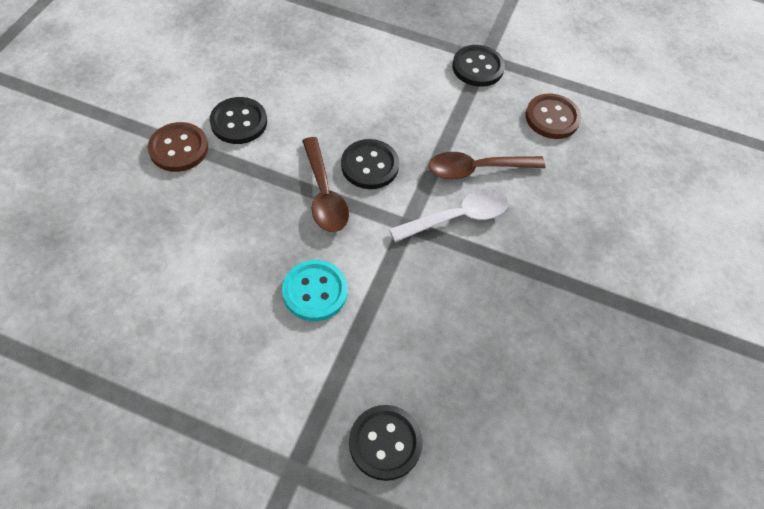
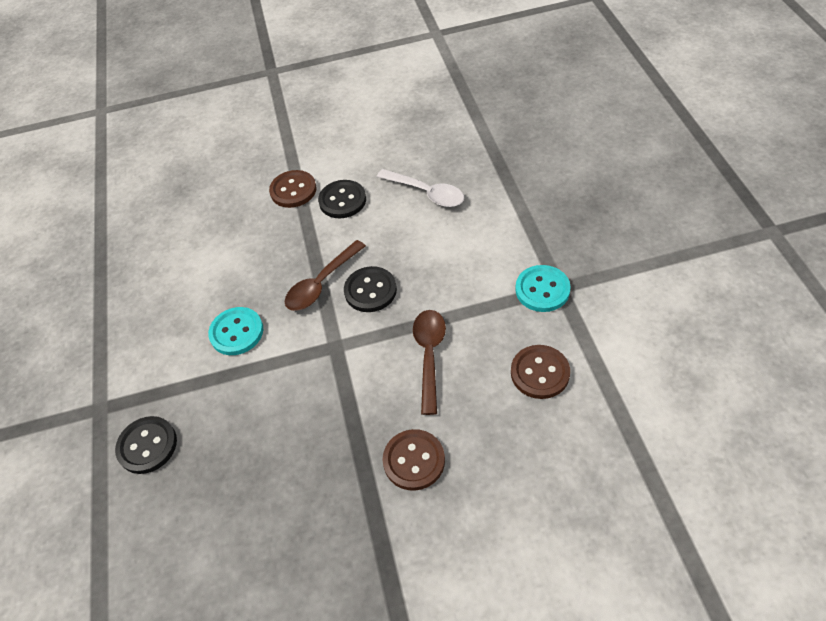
camera: 65 degrees right, 5 degrees down
(457, 217) = (369, 372): white spoon -> white spoon (426, 193)
(477, 67) = (542, 290): black button -> turquoise button
(477, 169) = (429, 355): brown spoon -> brown spoon turned 45 degrees clockwise
(569, 239) = (414, 460): none -> brown button

